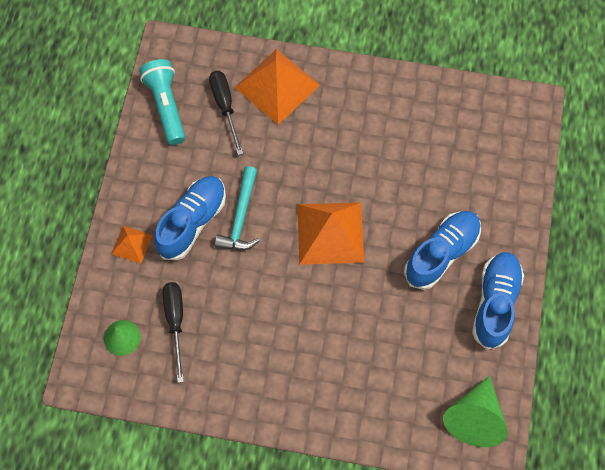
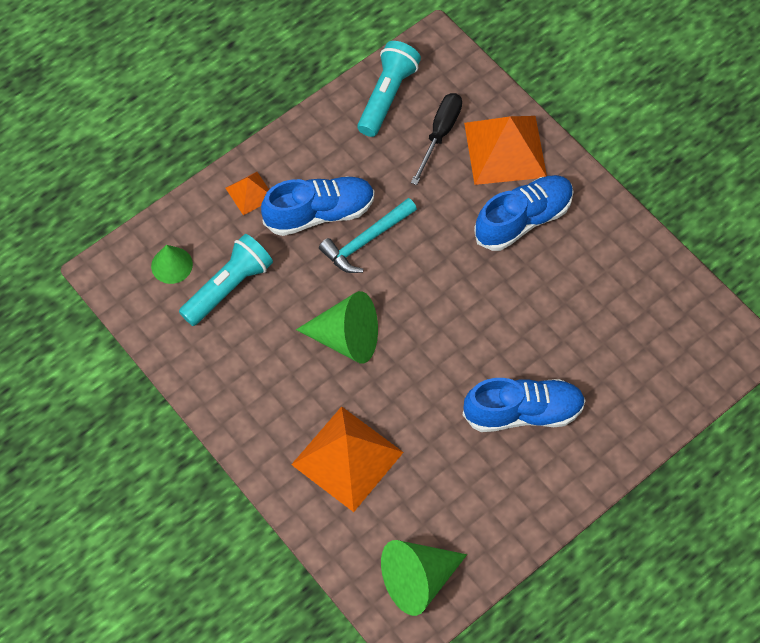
camera: 40 degrees right, 5 degrees down
(175, 322) = (228, 287): black screwdriver -> turquoise flashlight
(287, 294) = (347, 338): none -> green cone
(330, 233) = (435, 315): orange pyramid -> orange pyramid (347, 458)
(495, 303) = (533, 495): blue shoe -> blue shoe (523, 220)

